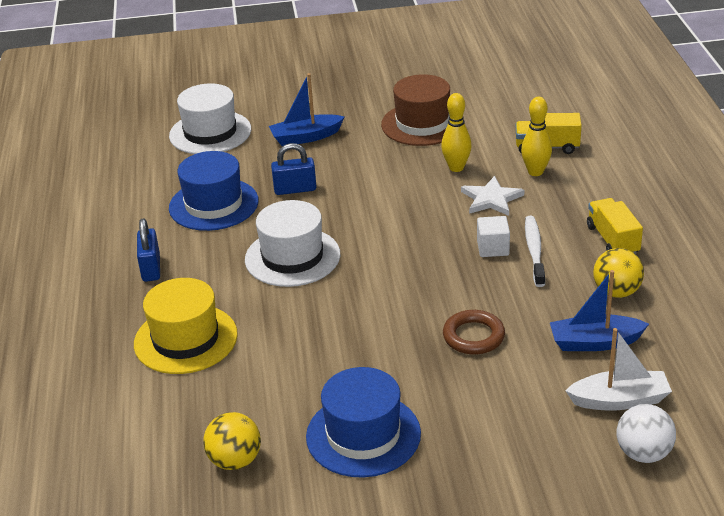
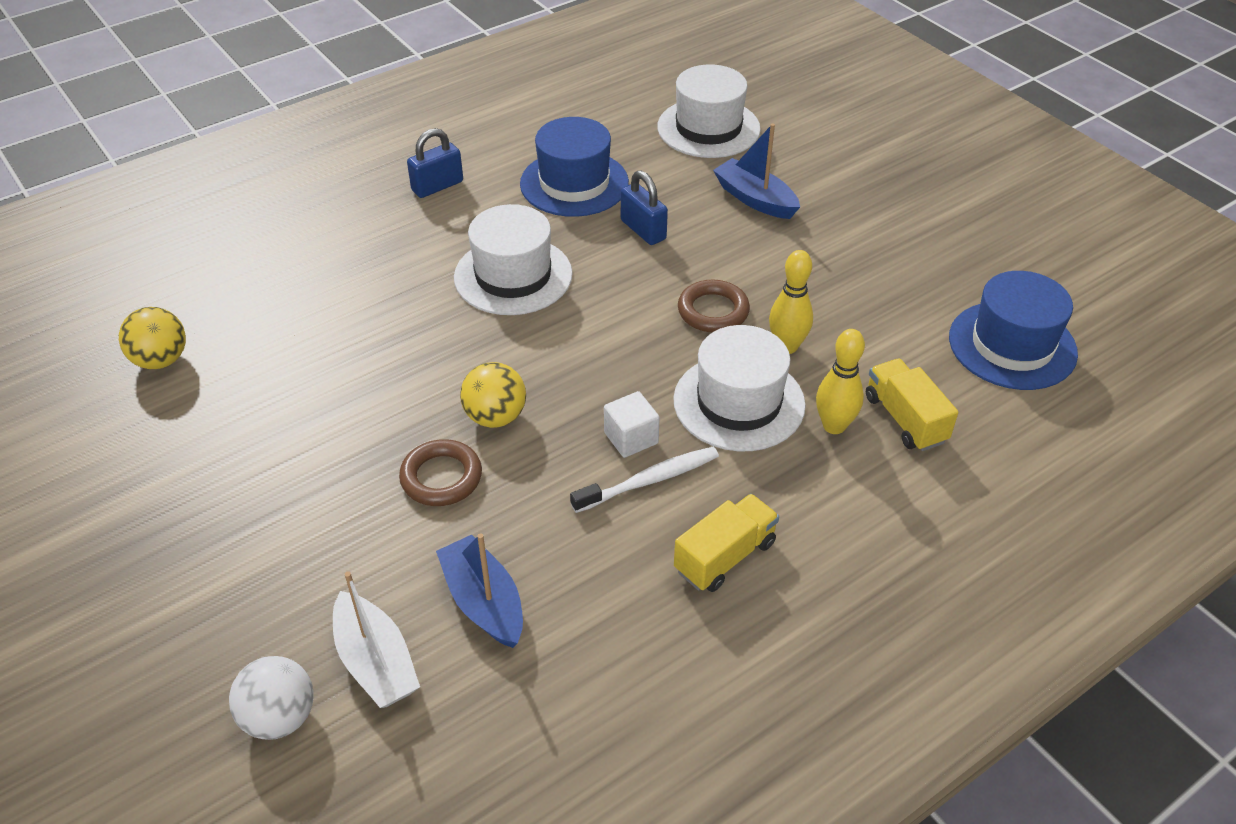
camera: 60 degrees right, 10 degrees up
(185, 339) = (334, 254): yellow hat -> none
(363, 435) = (230, 441): blue hat -> blue hat (1012, 345)
(401, 185) = (713, 311): none -> brown ring
(422, 124) = (863, 283): brown hat -> none
(491, 199) = (739, 402): white star -> white hat
(616, 292) = (606, 595): yellow ball -> yellow ball (495, 417)

